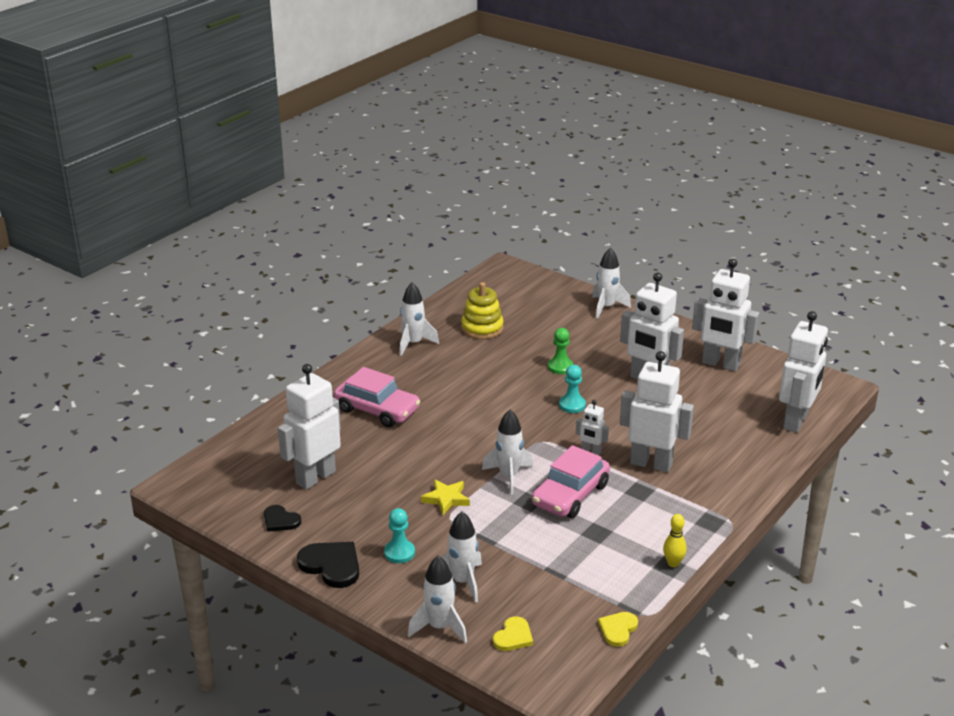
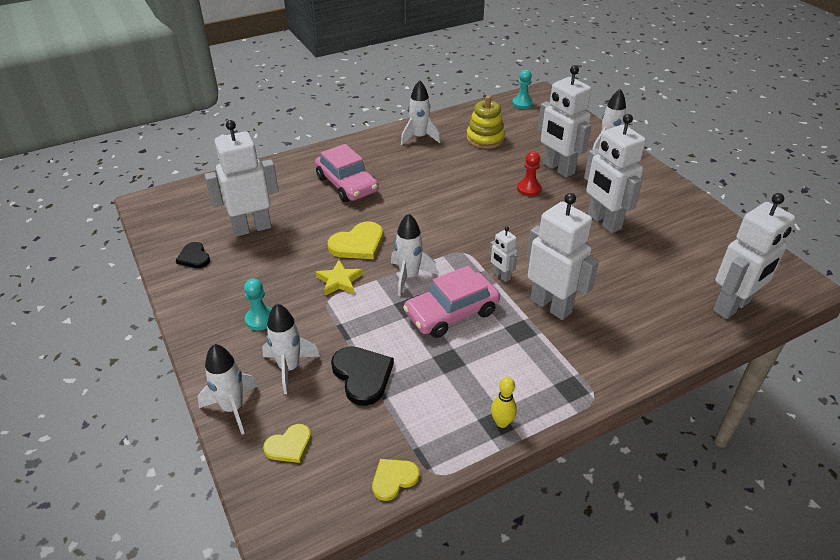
camera: 25 degrees right, 10 degrees up
(331, 565) = (197, 312): black heart -> black heart (362, 375)
(436, 462) = (358, 244): none -> yellow heart
(560, 367) = (528, 189): green pawn -> red pawn
(572, 405) = (515, 226): turquoise pawn -> turquoise pawn (522, 103)
(720, 364) = (685, 226): white robot -> white robot (558, 169)

